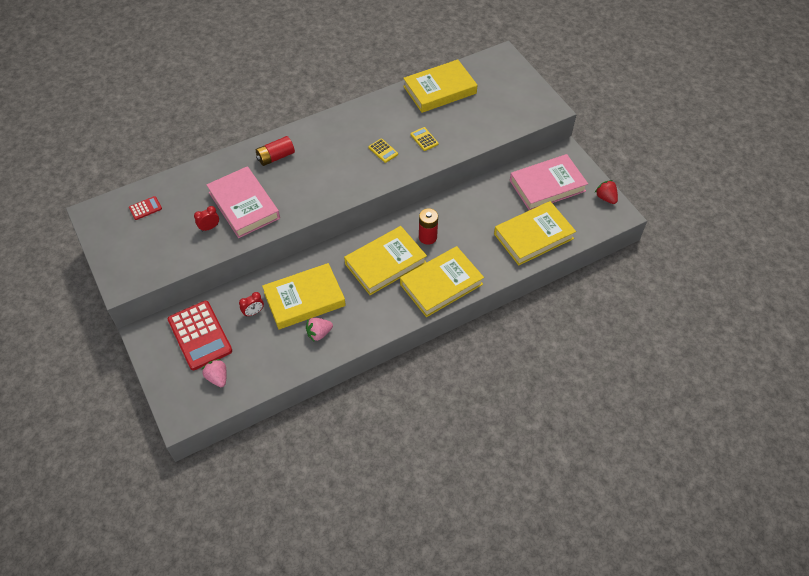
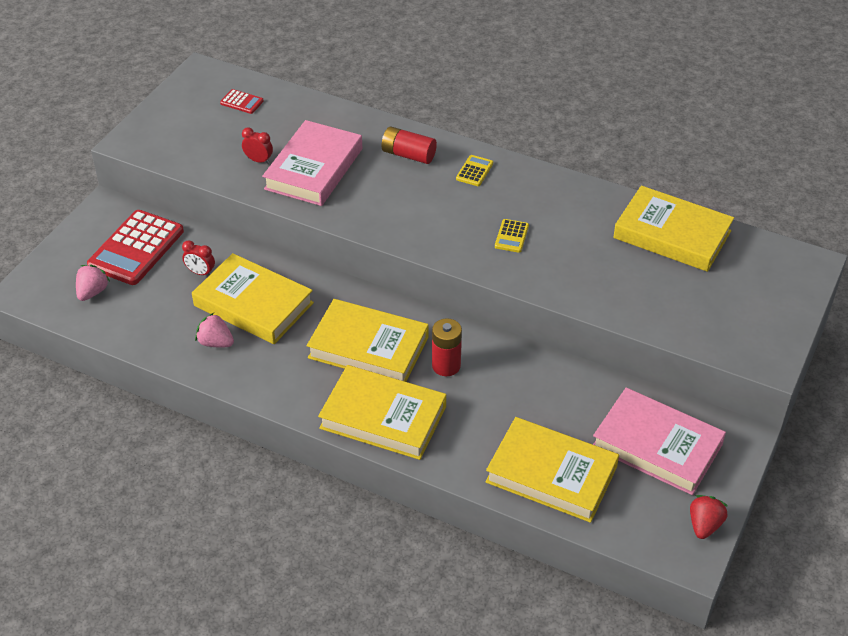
camera: 55 degrees right, 10 degrees down
(424, 139) = (570, 263): yellow calculator -> yellow calculator (474, 171)

